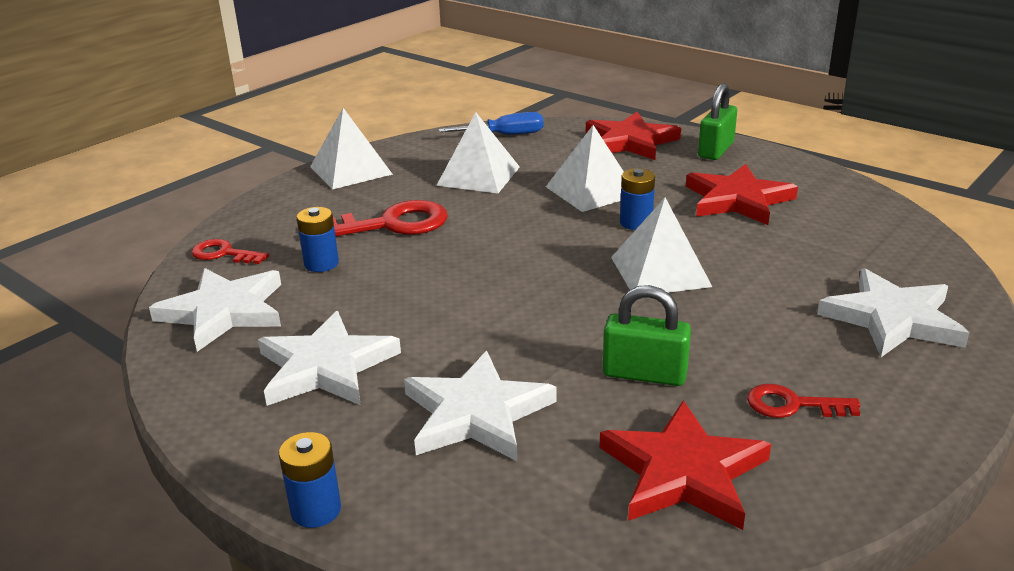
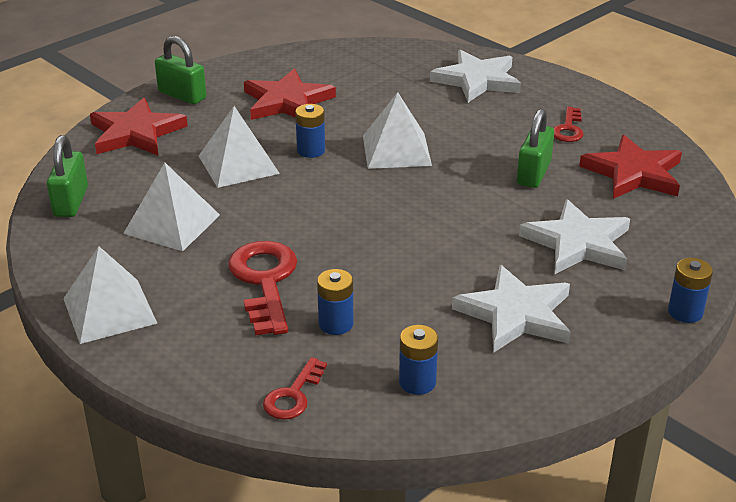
camera: 85 degrees left, 5 degrees up
(224, 312) = (417, 382): white star -> blue battery
(505, 135) = (71, 202): blue screwdriver -> green padlock

